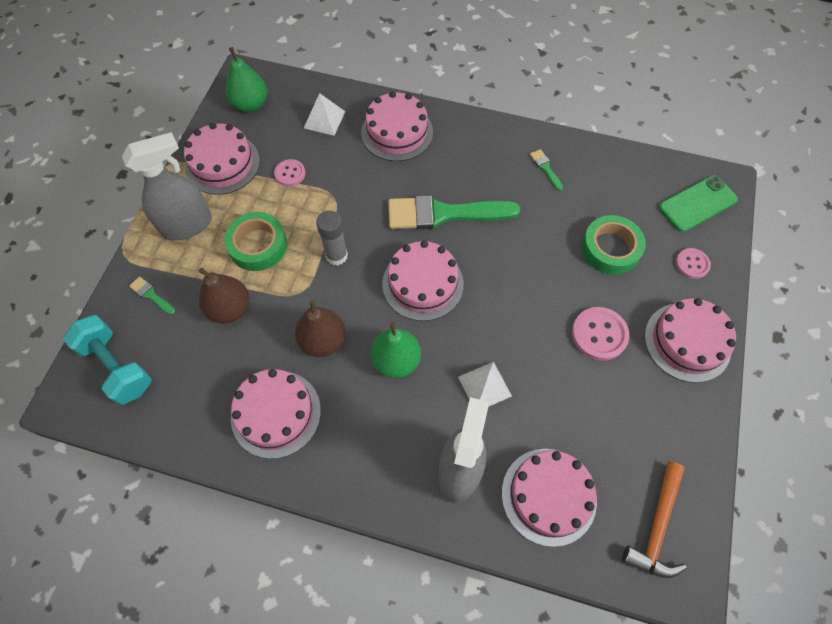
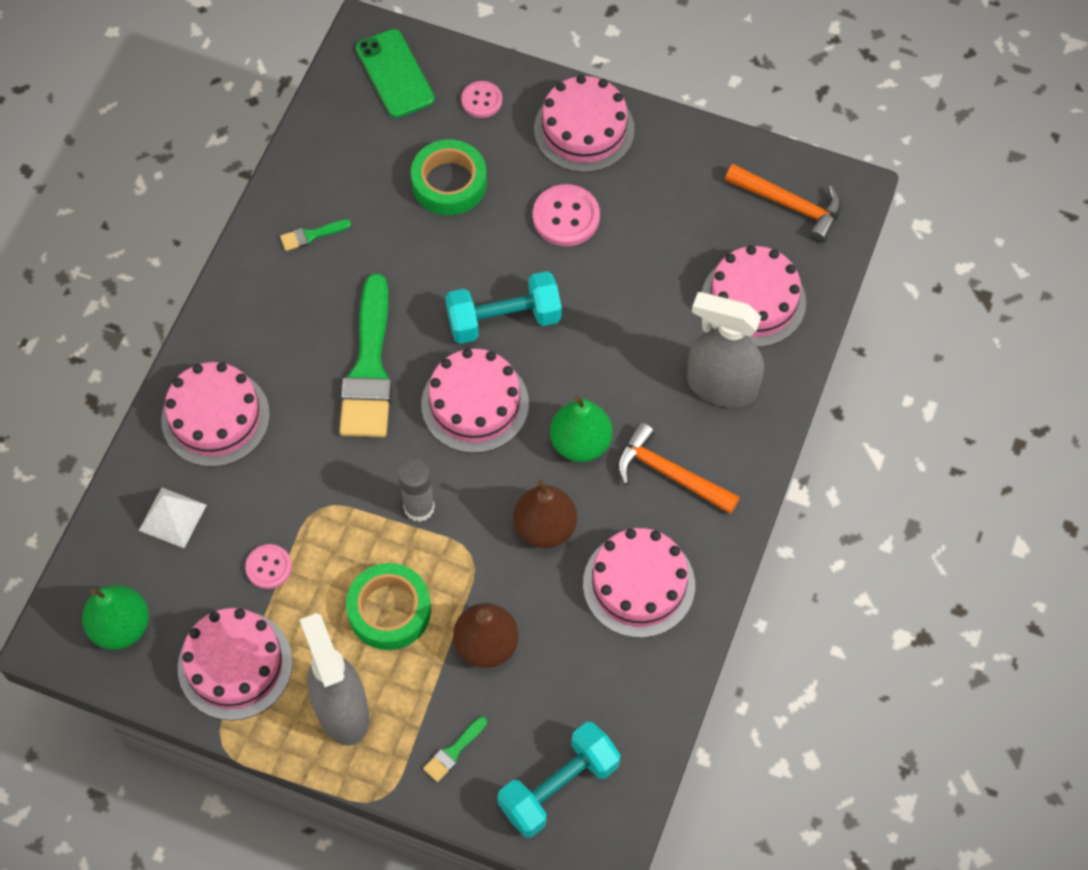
camera: 85 degrees left, 0 degrees up
(373, 432) = (669, 474): none -> orange hammer
(484, 386) = (621, 348): white pyramid -> none
(497, 297) = (504, 320): none -> turquoise dumbbell

